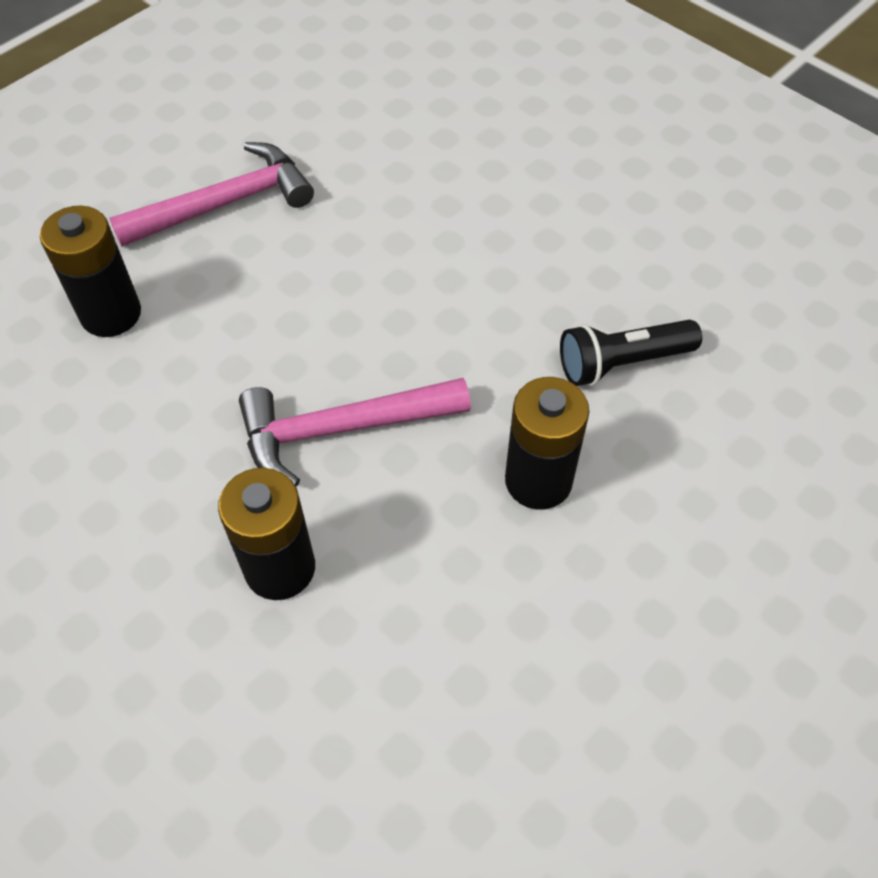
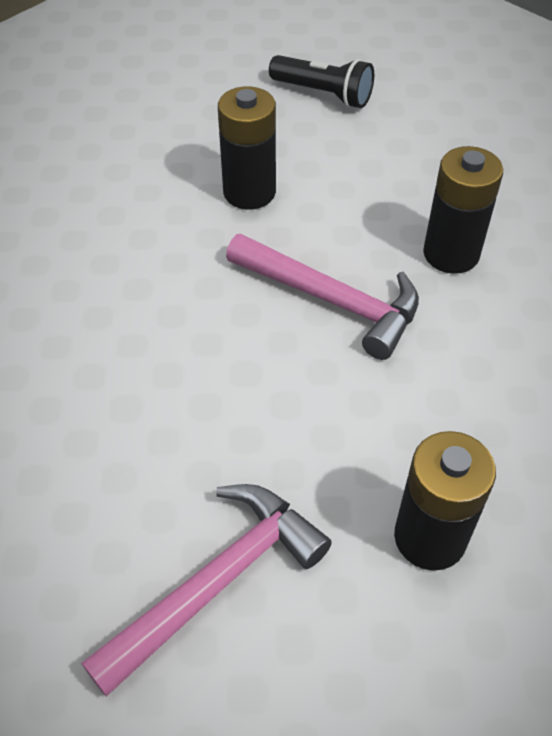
camera: 135 degrees left, 5 degrees down
(226, 203) = (217, 582): pink hammer -> pink hammer turned 120 degrees clockwise
(622, 363) = (111, 210): black flashlight -> black flashlight (323, 94)

